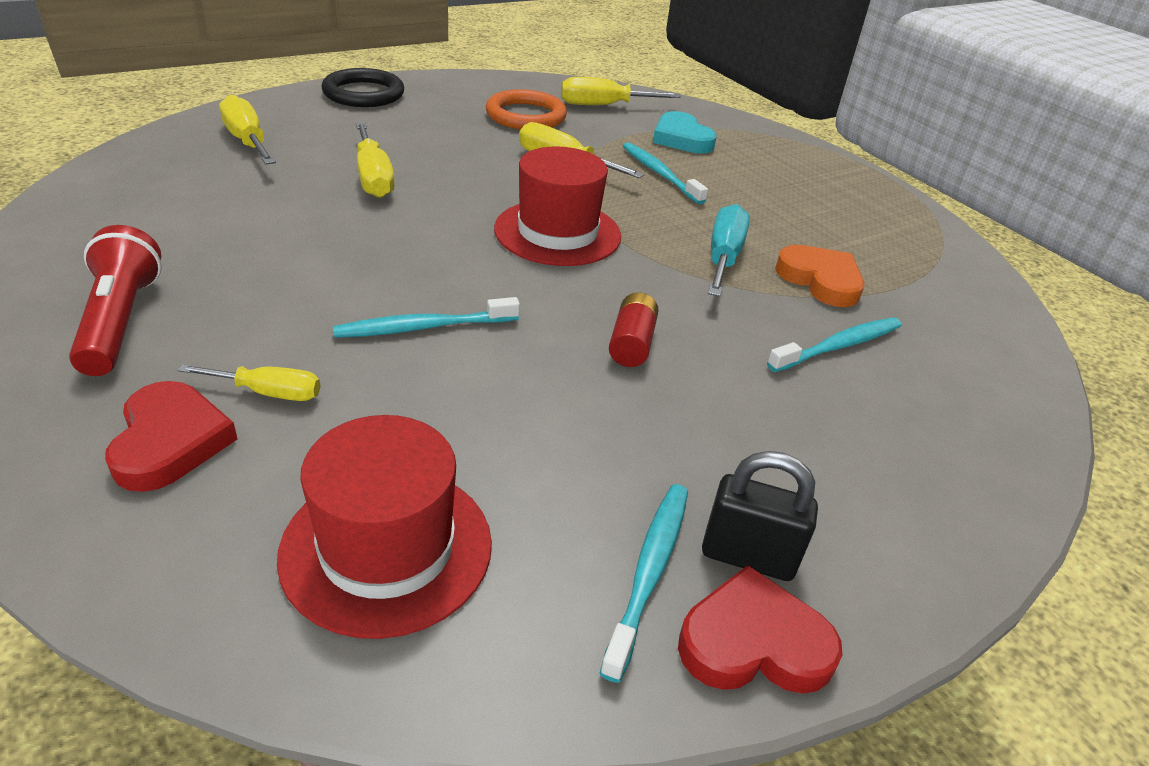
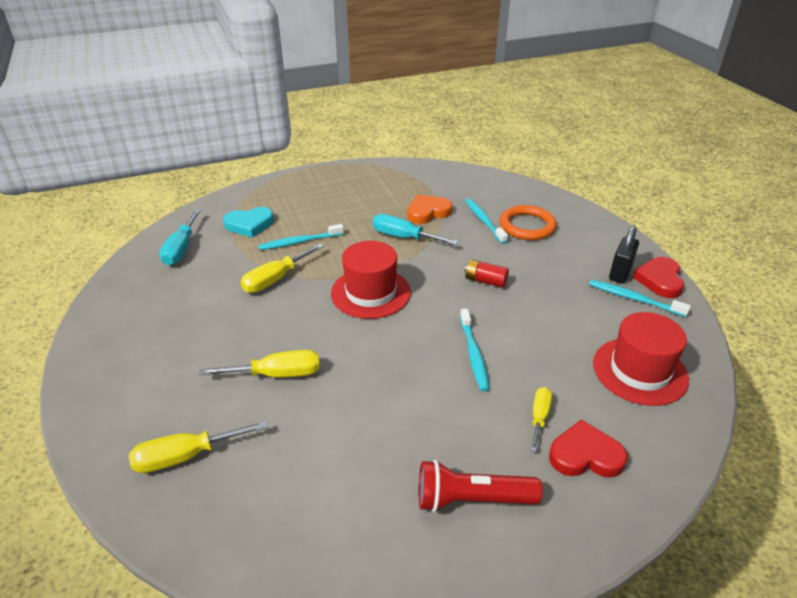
camera: 75 degrees left, 0 degrees up
(363, 94) = (101, 380): black ring -> none
(526, 116) = (187, 288): orange ring -> orange ring (527, 226)
(603, 105) = (181, 249): yellow screwdriver -> turquoise screwdriver

